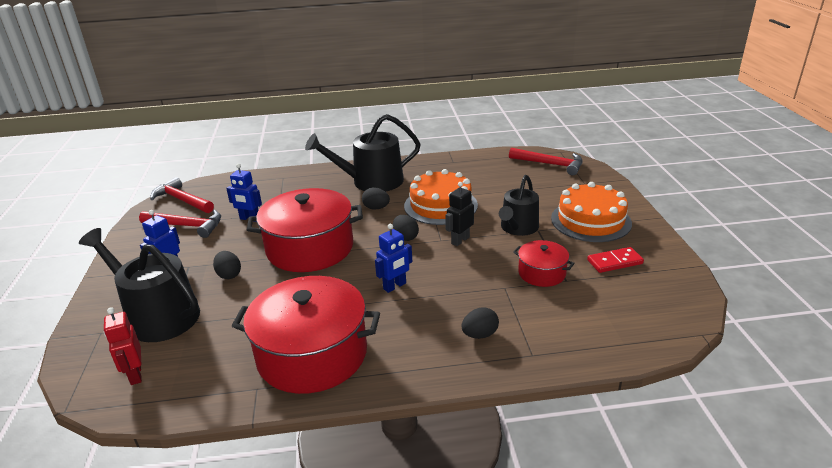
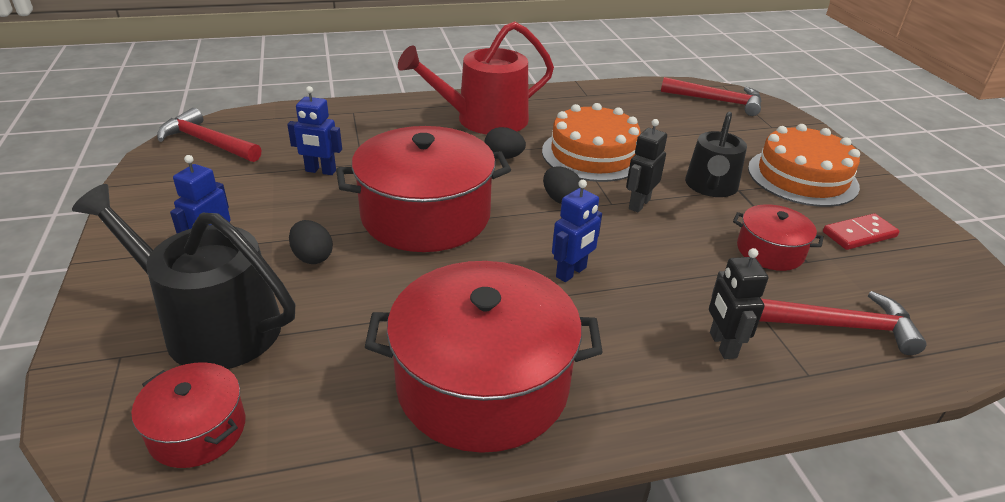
camera: 10 degrees left, 5 degrees up
(135, 375) = (197, 430): red robot -> red pot
(187, 226) = (225, 181): red hammer -> red hammer (840, 326)
(371, 182) = (483, 120): black watering can -> red watering can
(480, 335) = (722, 345): black egg -> black robot

